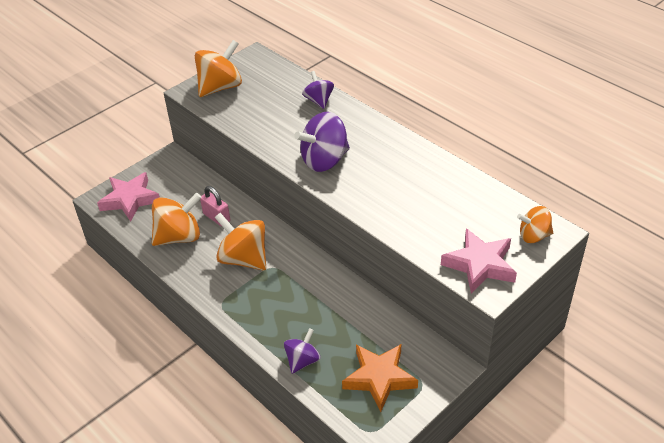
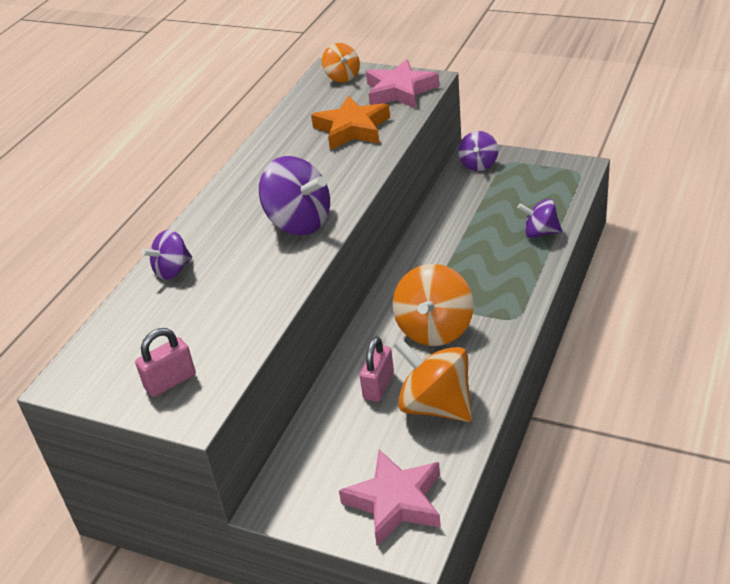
camera: 110 degrees left, 5 degrees down
(220, 87) = (170, 382): orange spinning top -> pink padlock
(379, 378) = (520, 184): orange star -> orange star (352, 129)
(431, 362) = (478, 164): none -> purple spinning top

